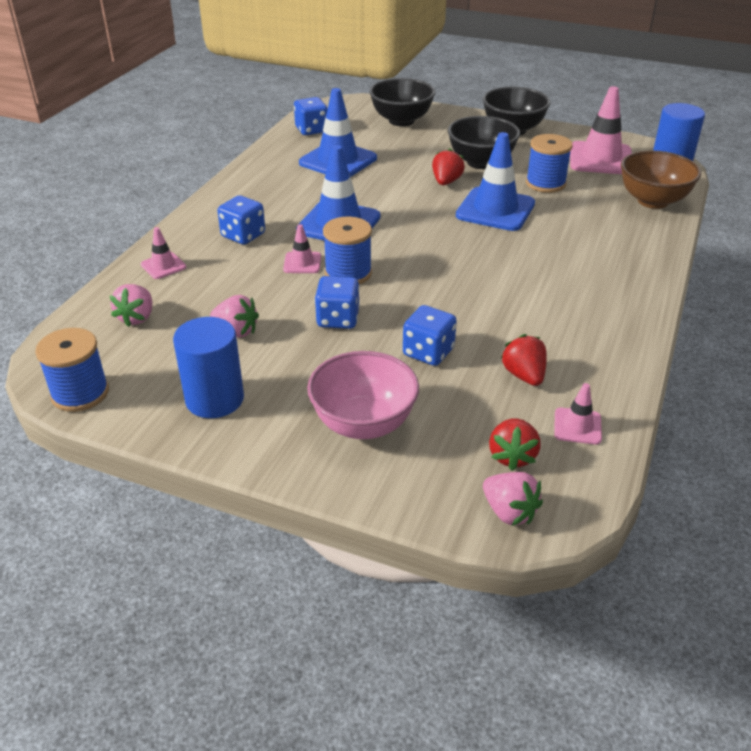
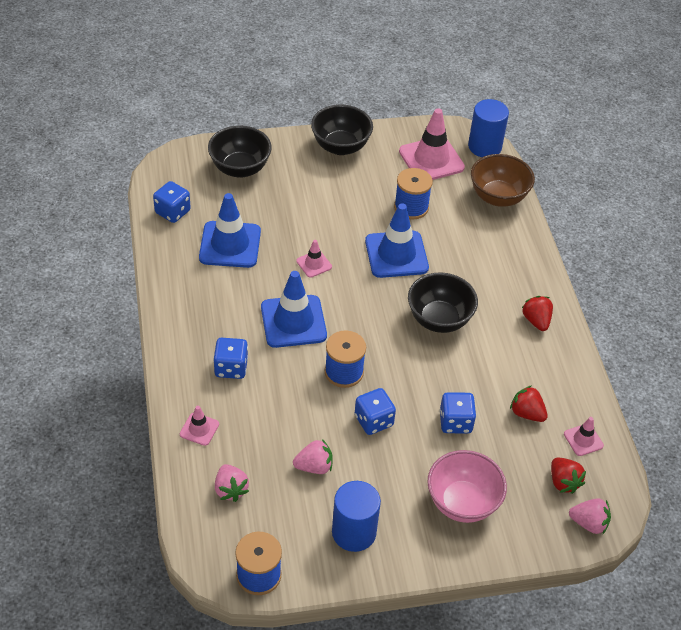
camera: 35 degrees left, 10 degrees up
(302, 263) = (302, 377): pink traffic cone -> pink traffic cone (314, 264)
(446, 182) = (336, 236): red strawberry -> red strawberry (536, 321)
(481, 162) = (345, 200): black bowl -> black bowl (439, 320)

